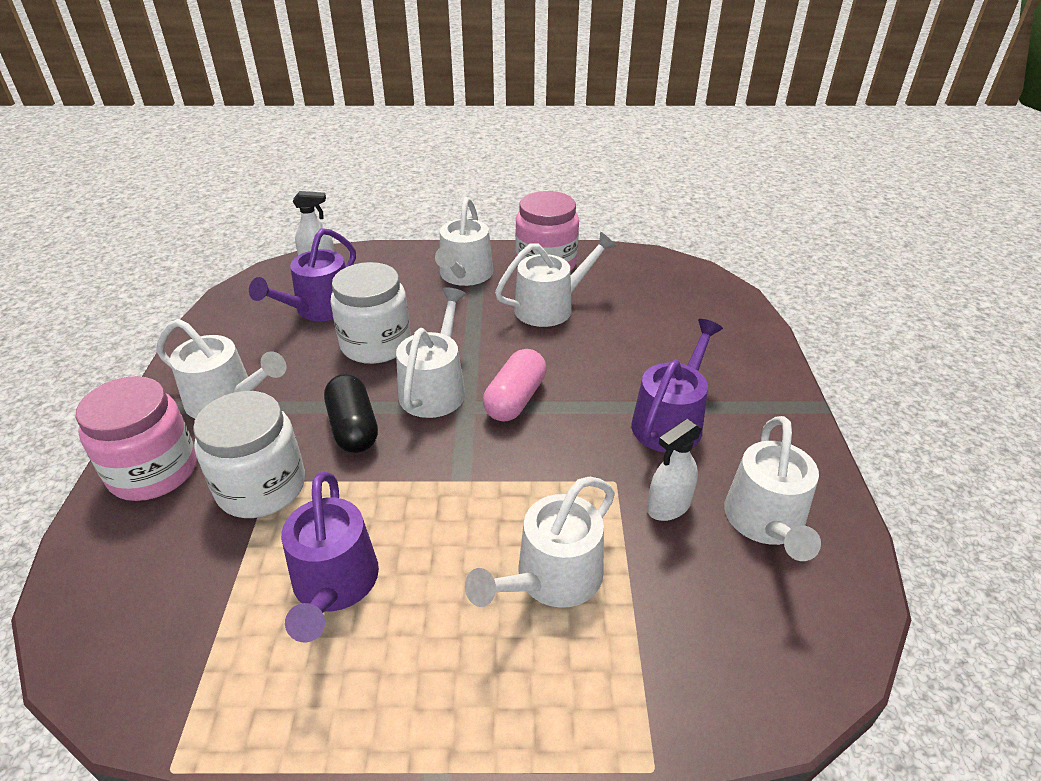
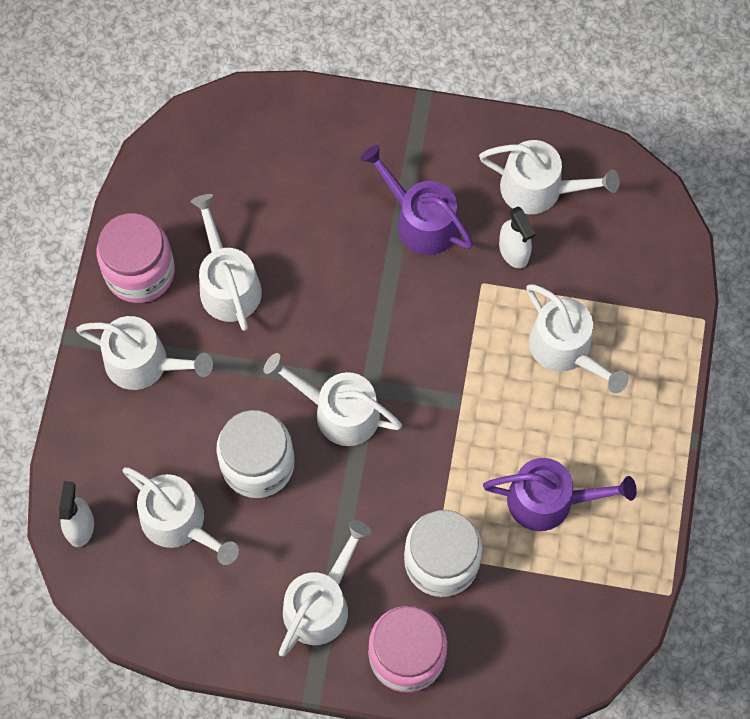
camera: 80 degrees left, 30 degrees up
(320, 309) = (179, 522): purple watering can -> white watering can
(353, 428) = (381, 486): black capsule -> none
(515, 399) = (368, 343): pink capsule -> none

